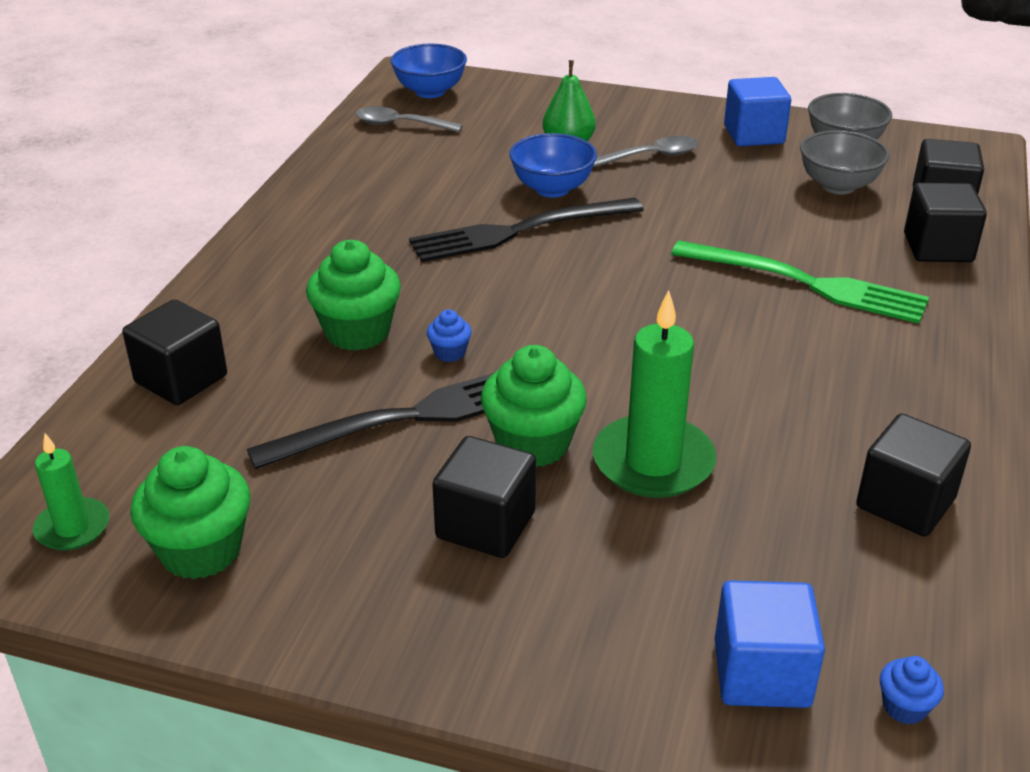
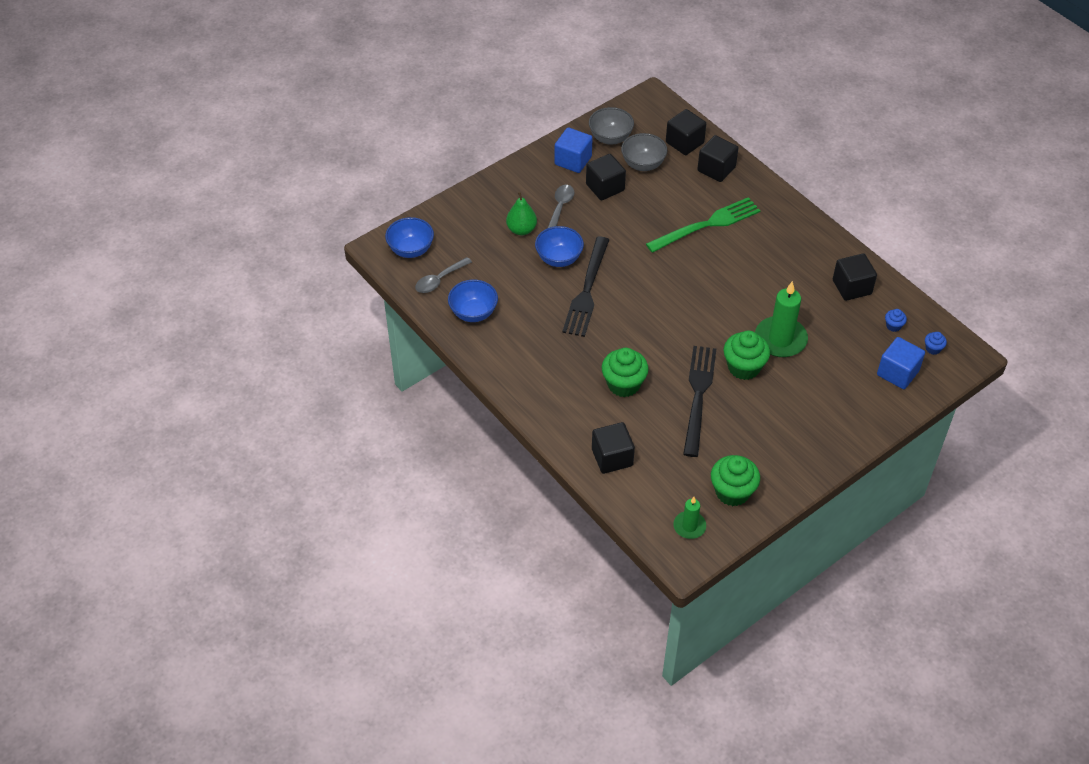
camera: 55 degrees left, 15 degrees up
(368, 165) = (473, 313): none -> blue bowl
(450, 353) = (664, 362): blue cupcake -> blue cupcake (893, 326)
(485, 525) = (779, 404): black cube -> black cube (605, 187)

